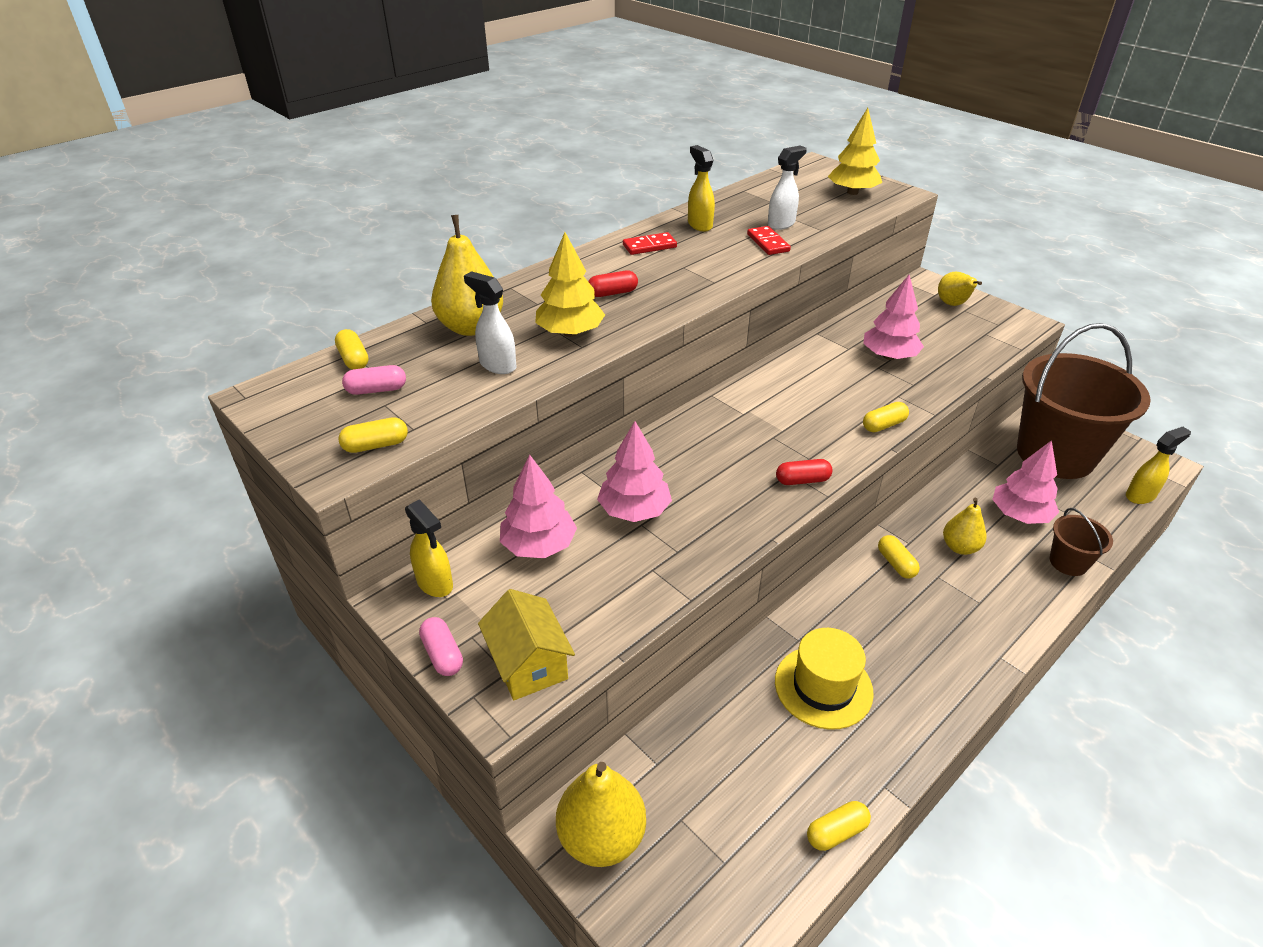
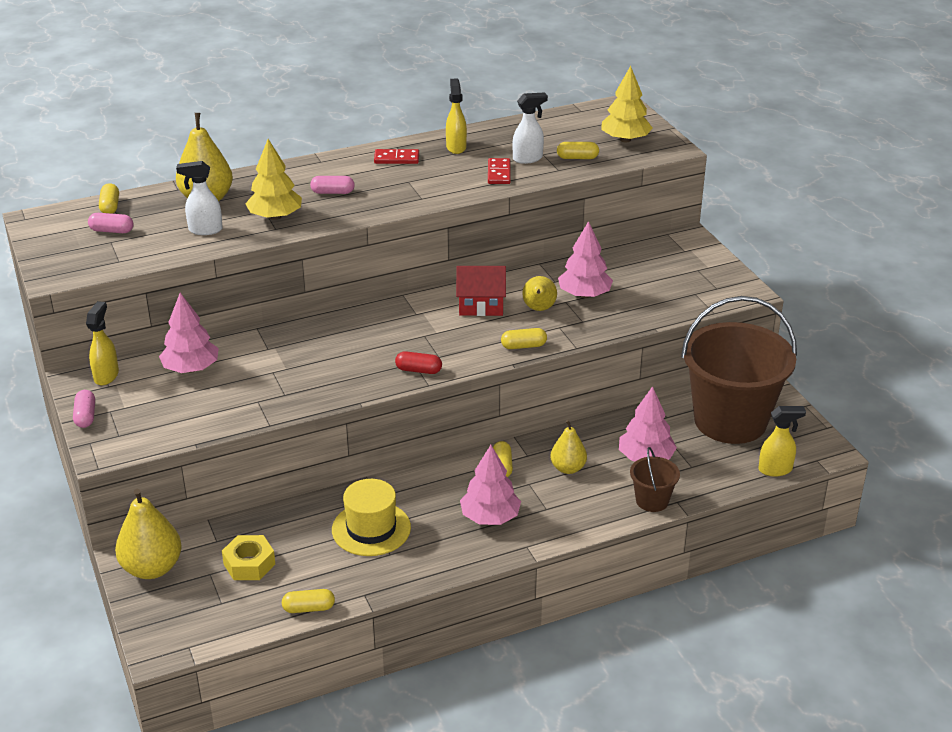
camera: 20 degrees right, 5 degrees down
(376, 445) = (88, 266): yellow capsule -> yellow capsule (577, 158)
(435, 584) = (106, 375): yellow spray bottle -> yellow spray bottle turned 150 degrees counterclockwise
(497, 365) = (205, 230): white spray bottle -> white spray bottle turned 60 degrees counterclockwise
(529, 663) = (135, 434): yellow house -> none
(612, 293) = (333, 192): red capsule -> pink capsule
(634, 510) = (275, 362): pink tree -> pink tree (490, 517)
(719, 787) = (249, 564): none -> yellow nut
(801, 389) = (481, 305): none -> red house
(953, 304) = (692, 262): yellow pear -> yellow pear (539, 309)

